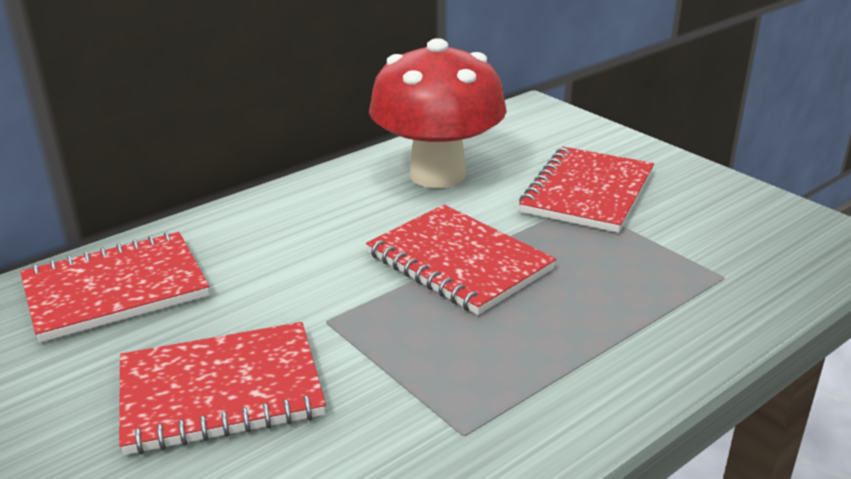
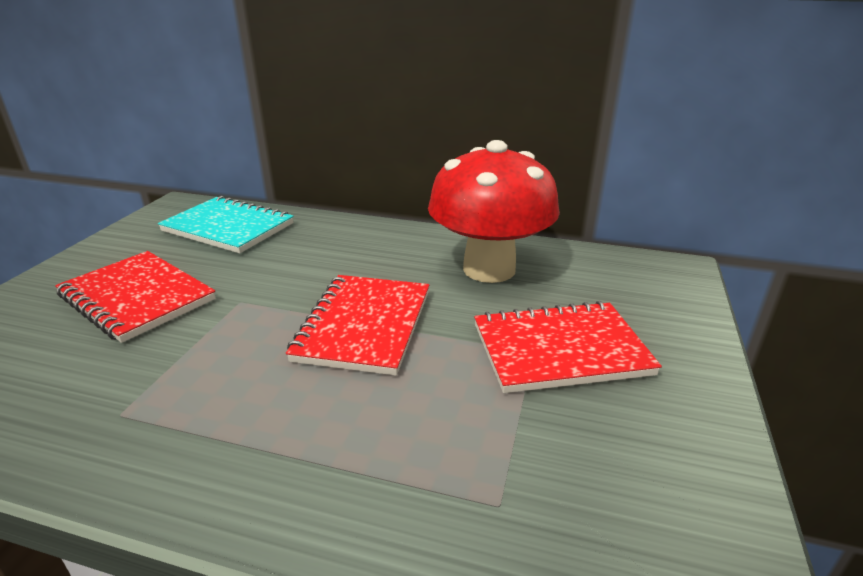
camera: 55 degrees right, 0 degrees up
(116, 289) = (228, 228): red notebook -> turquoise notebook

